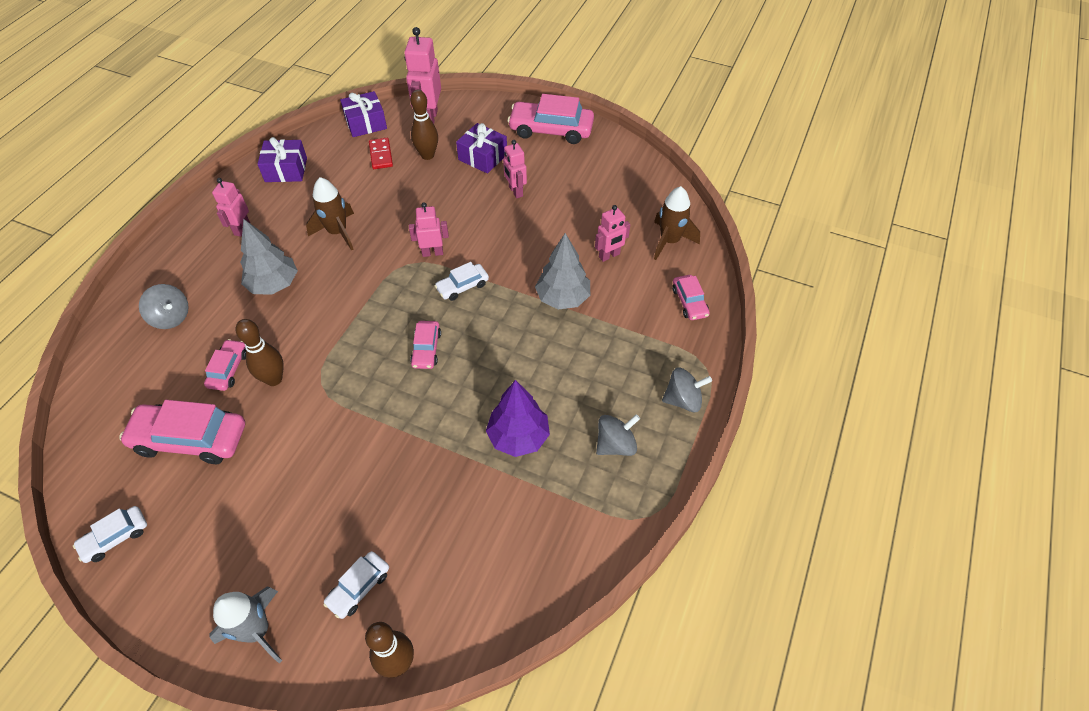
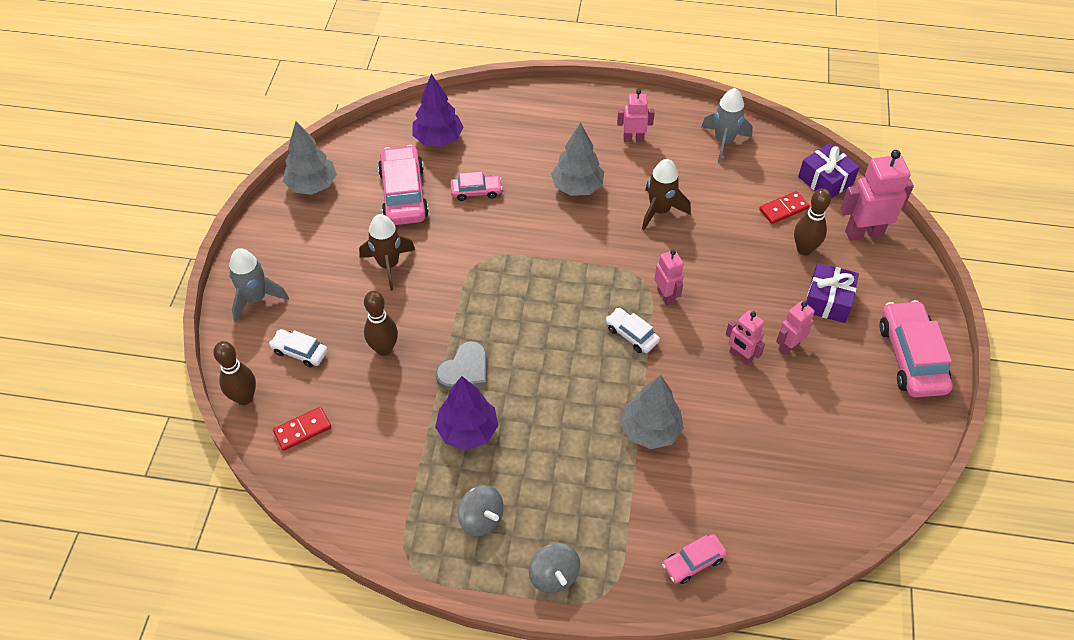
camera: 75 degrees right, 0 degrees up
(115, 537) = (312, 185): white car -> grey tree
(131, 390) = (438, 139): none -> purple tree
(171, 317) = (516, 132): grey spinning top -> none
(274, 379) = (476, 225): brown bowling pin -> brown bowling pin (384, 349)
(286, 170) = (724, 141): purple gift -> grey rocket
(426, 349) = (544, 327): pink car -> none
(448, 425) = (464, 369): none -> grey heart
(465, 599) = (302, 430): none -> red domino
(609, 256) = (730, 463): pink robot -> pink robot (740, 356)
(669, 241) = (781, 525): brown rocket -> brown rocket (389, 265)

